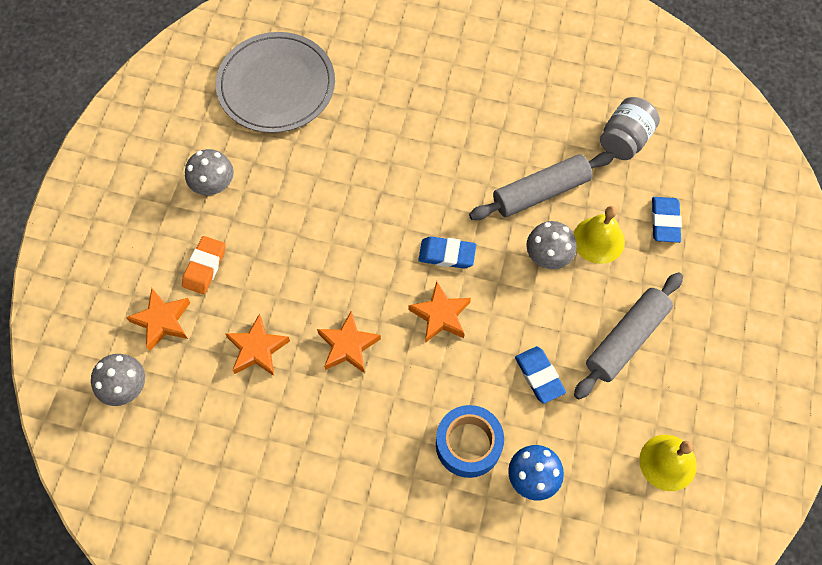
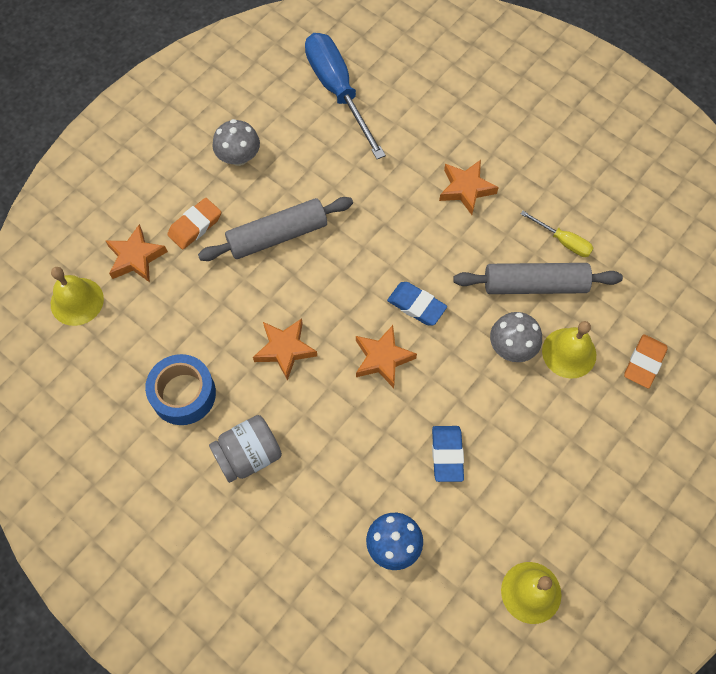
camera: 25 degrees right, 0 degrees up
(125, 387) = (77, 301): grey mushroom -> yellow bell
(257, 349) = (204, 317): orange star -> orange star (466, 189)
(276, 85) = (337, 91): grey plate -> blue screwdriver
(468, 444) = (349, 487): blue tape -> blue tape (183, 394)
(546, 143) = (563, 241): none -> yellow screwdriver
(624, 139) = (643, 269): grey jar -> grey jar (248, 455)
(626, 339) = (549, 457): grey rolling pin -> grey rolling pin (277, 235)
(664, 221) = (644, 363): blue eraser -> orange eraser

